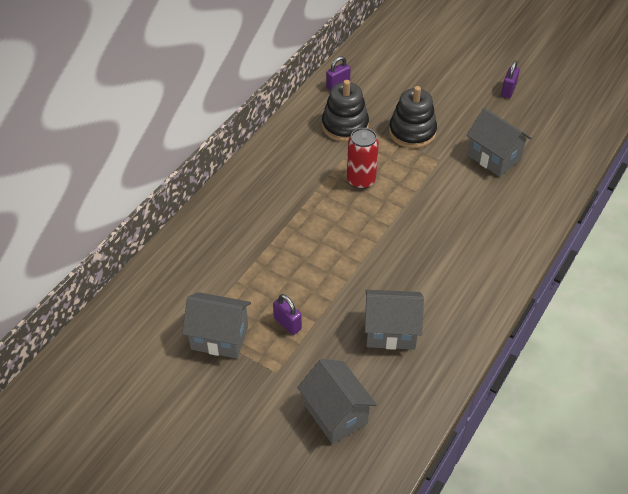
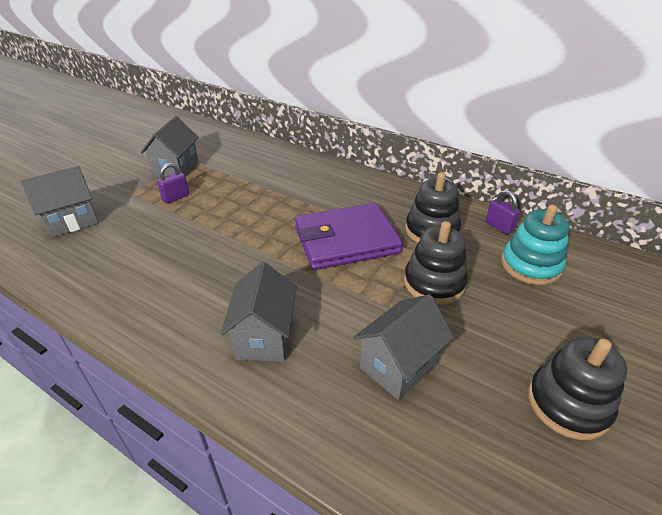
camera: 90 degrees right, 10 degrees down
(361, 180) = (346, 240): red can -> purple wallet
(387, 79) = (530, 265): none -> turquoise stacking toy
(390, 332) = (140, 254): grey house -> grey house (264, 337)
(508, 90) = (568, 403): purple padlock -> black stacking toy

